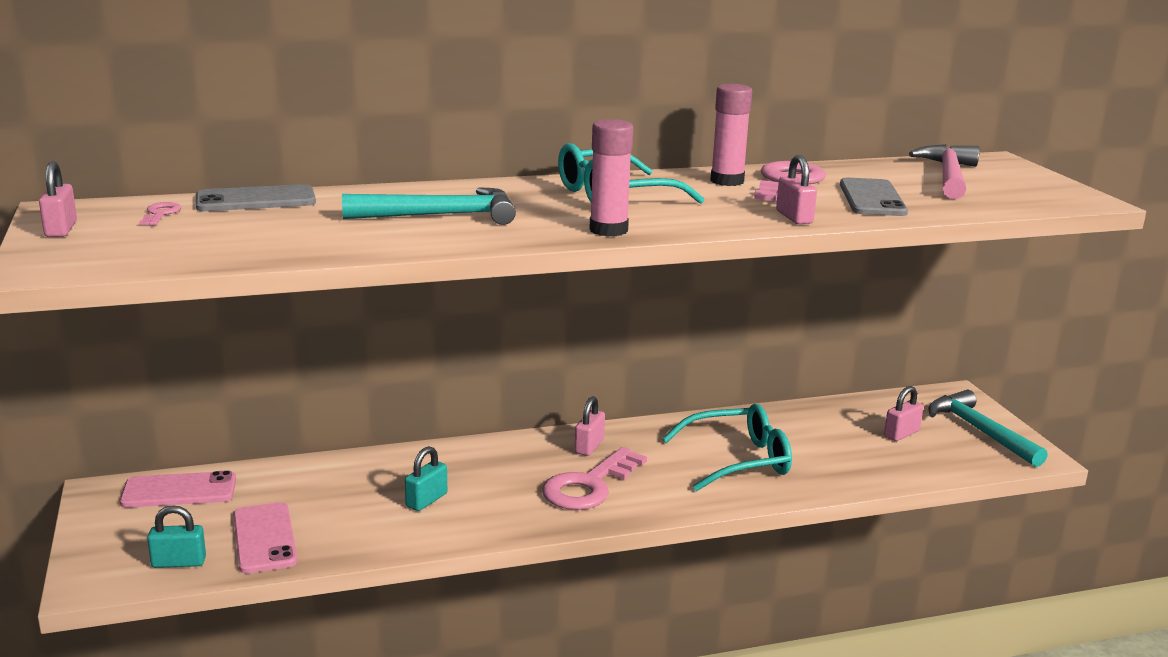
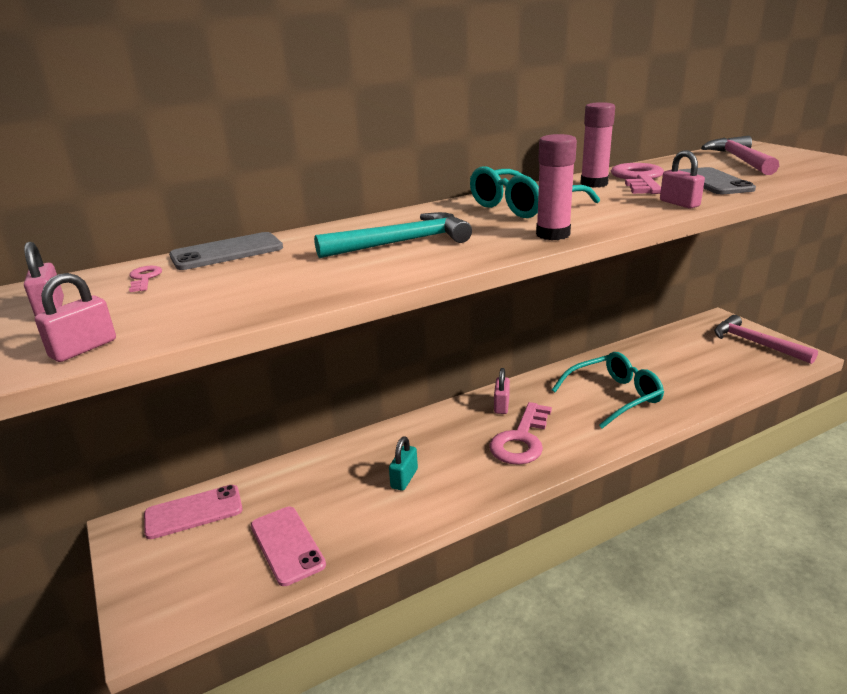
camera: 10 degrees left, 5 degrees up
(179, 562) = (221, 588): turquoise padlock -> none
(901, 434) = (707, 354): pink padlock -> pink padlock (83, 348)
(980, 431) = (755, 343): turquoise hammer -> pink hammer

